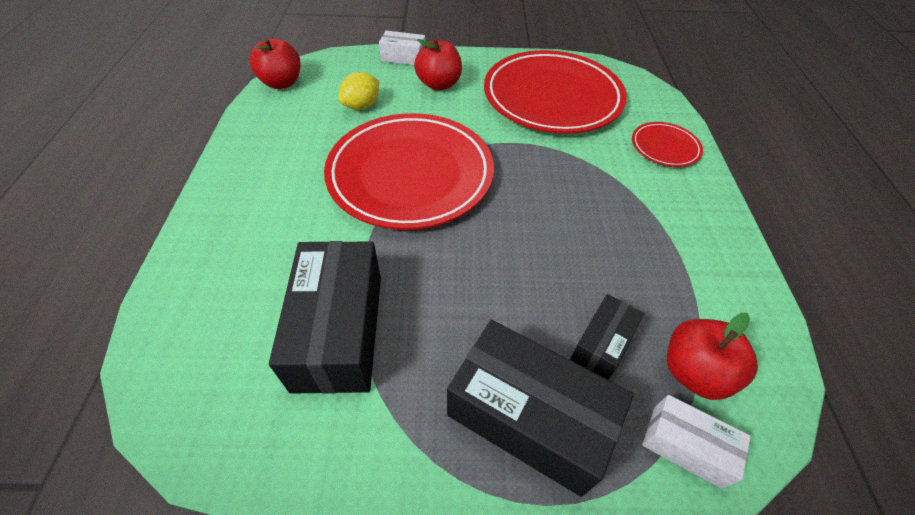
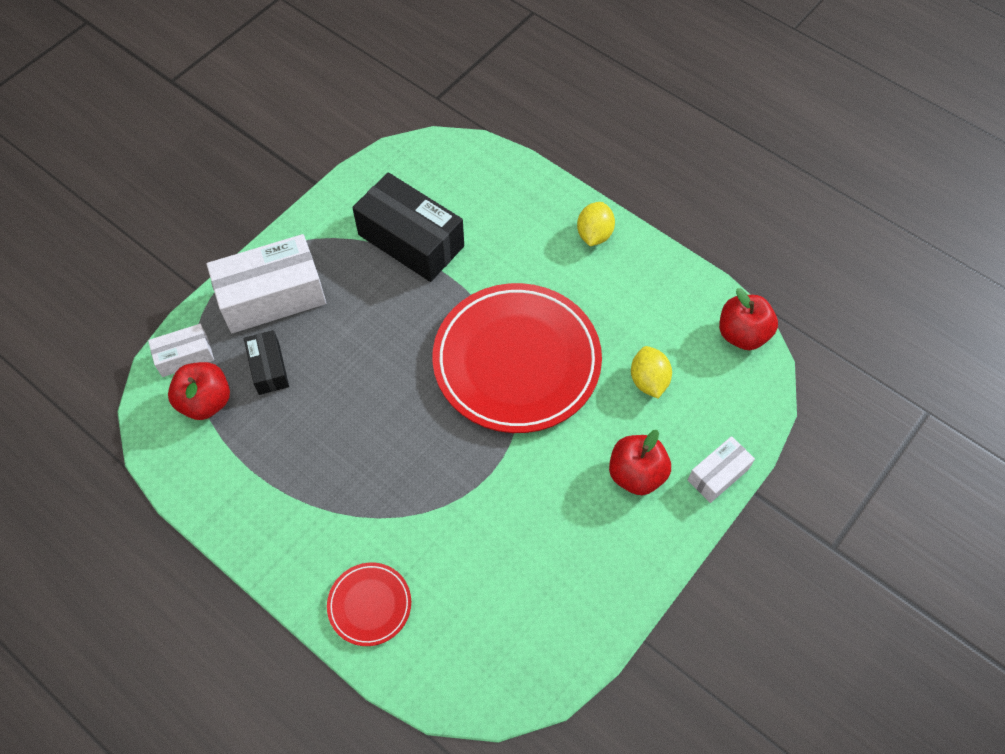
camera: 130 degrees right, 10 degrees up
(230, 193) = (594, 234): none -> yellow lemon
(529, 417) = (272, 296): black box -> white box
(552, 97) = (527, 570): red plate -> none

